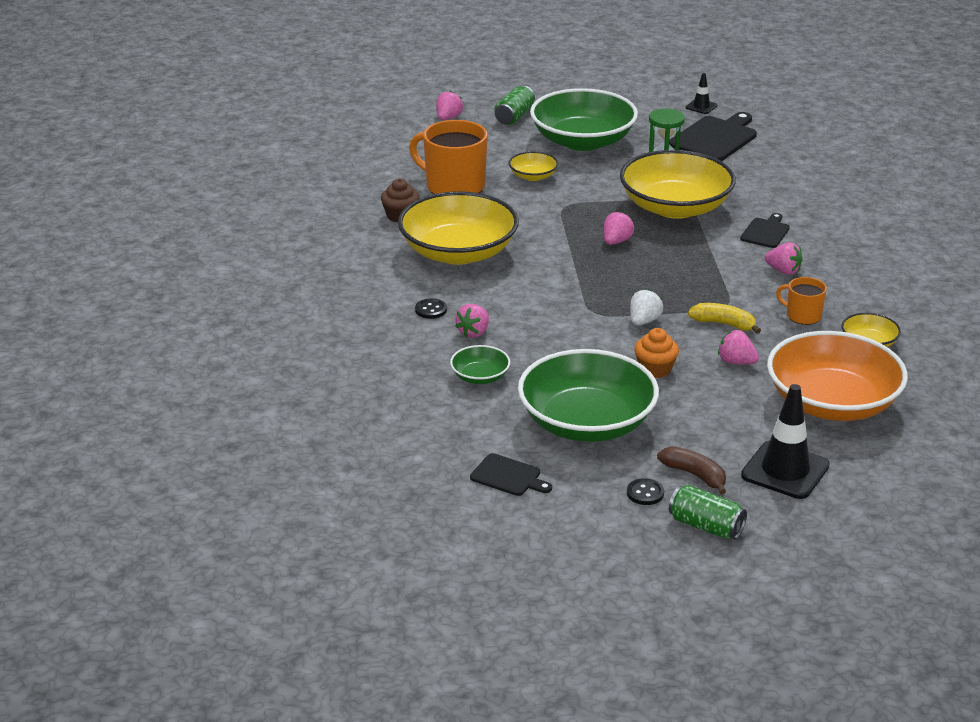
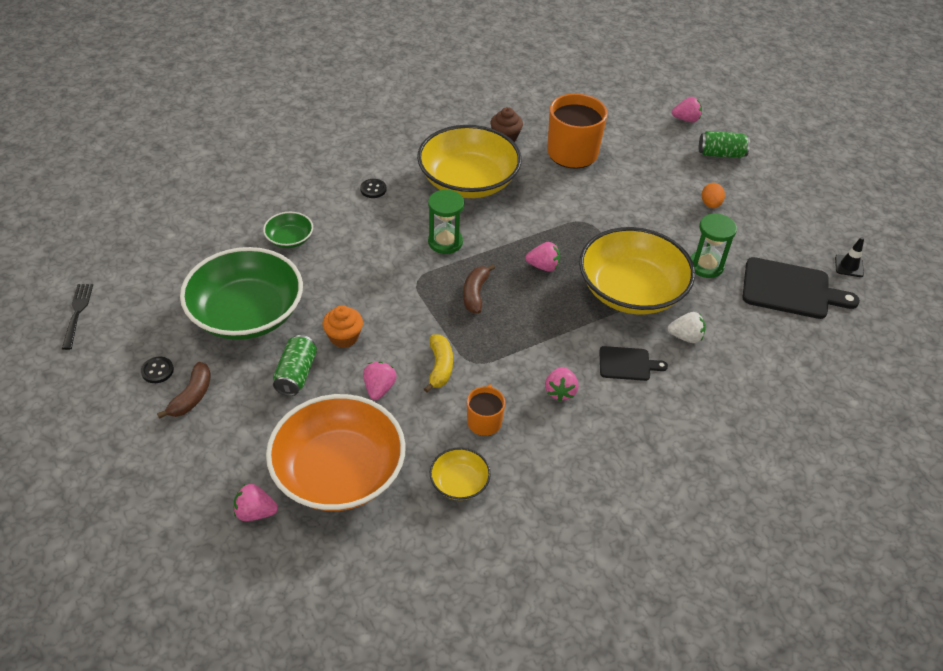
camera: 65 degrees right, 15 degrees up
(474, 332) = (351, 220): pink strawberry -> pink strawberry (255, 512)
(508, 476) = (159, 287): black cutting board -> none
(519, 541) = (77, 313): none -> black fork
(533, 176) = (622, 190): yellow bowl -> none
(547, 285) = (445, 242): none -> green hourglass
(582, 141) = (710, 204): green bowl -> orange egg
(634, 285) = (475, 294): none -> brown banana
(644, 321) = (418, 313): white strawberry -> white strawberry (685, 337)
(706, 526) = (120, 419): green can -> green can (296, 374)
(785, 470) = (216, 456): black traffic cone -> none

